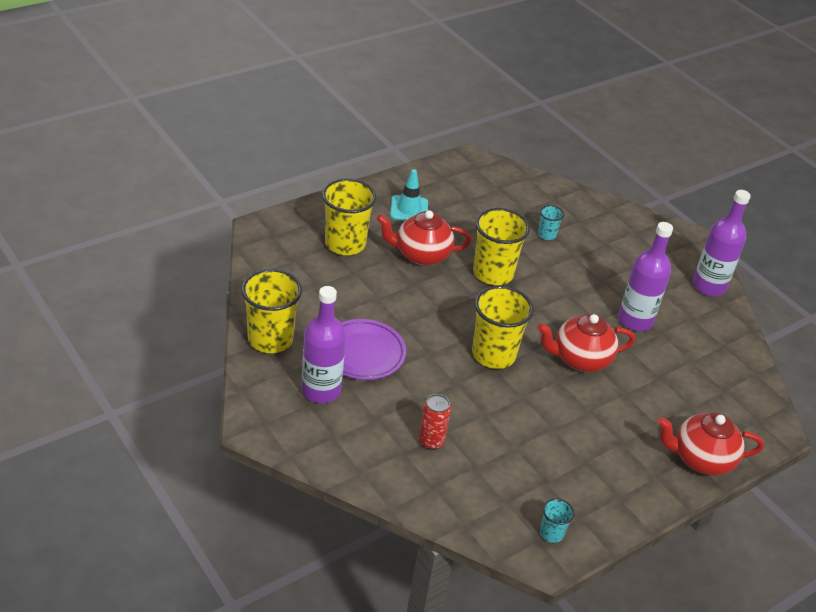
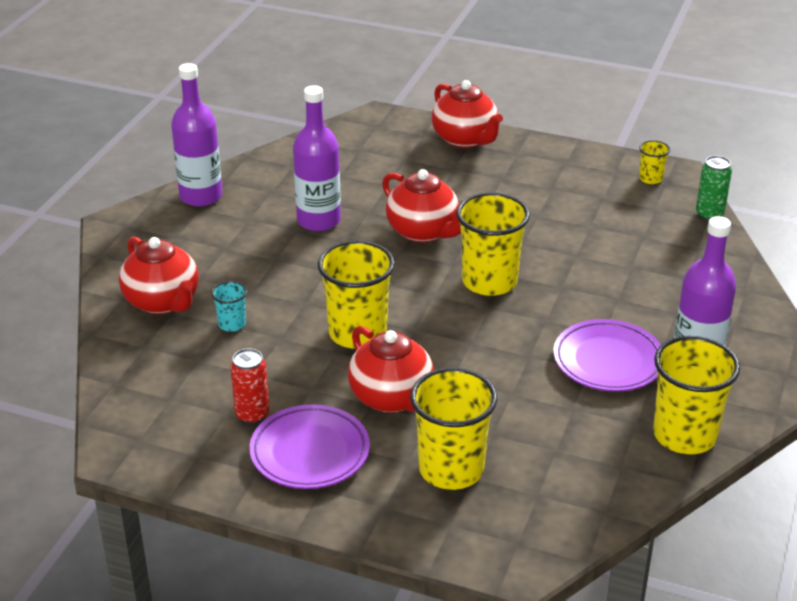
camera: 120 degrees left, 5 degrees down
(409, 209) = (310, 452): turquoise traffic cone -> purple plate
(431, 441) = (653, 270): red can -> red can (252, 415)
(469, 529) = (709, 215): none -> green can
(551, 533) = (650, 178): turquoise cup -> yellow cup
(592, 222) = (163, 302): none -> red teapot

